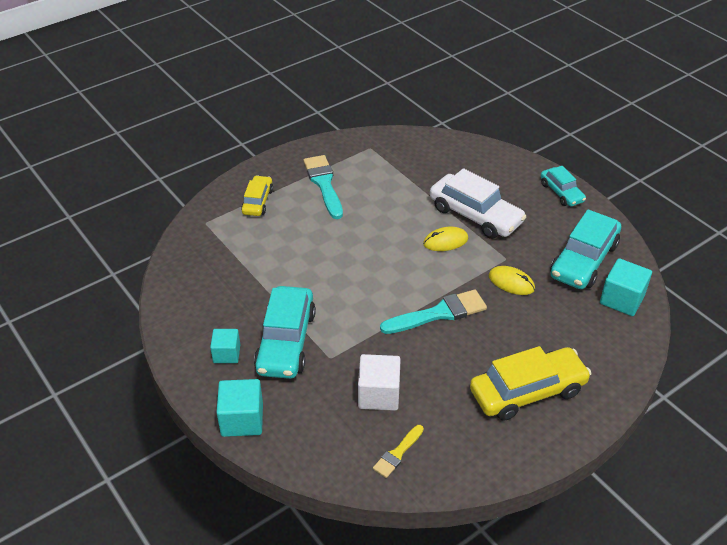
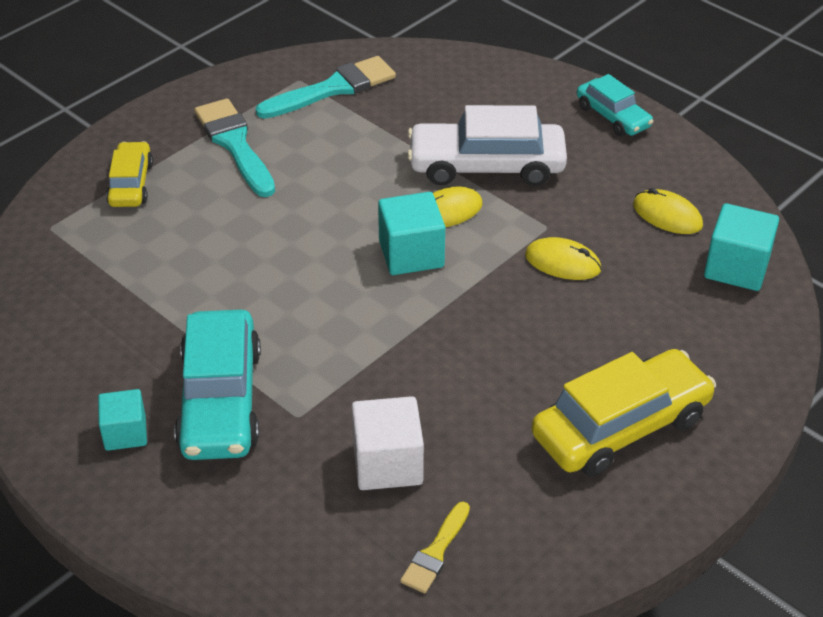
camera: 10 degrees left, 0 degrees up
(242, 420) = (171, 535): turquoise cube -> turquoise cube (411, 254)
(439, 313) = (458, 324): turquoise brush -> turquoise brush (333, 89)
(475, 215) = (486, 166): white car -> white car turned 150 degrees clockwise
(583, 260) = (667, 215): turquoise car -> yellow mouse

